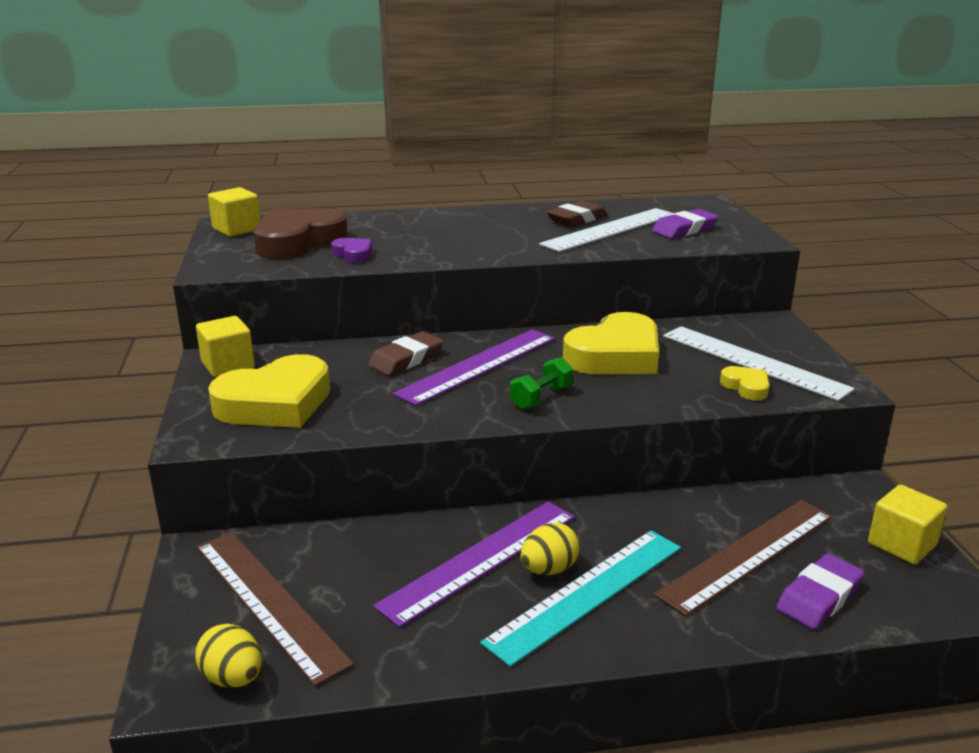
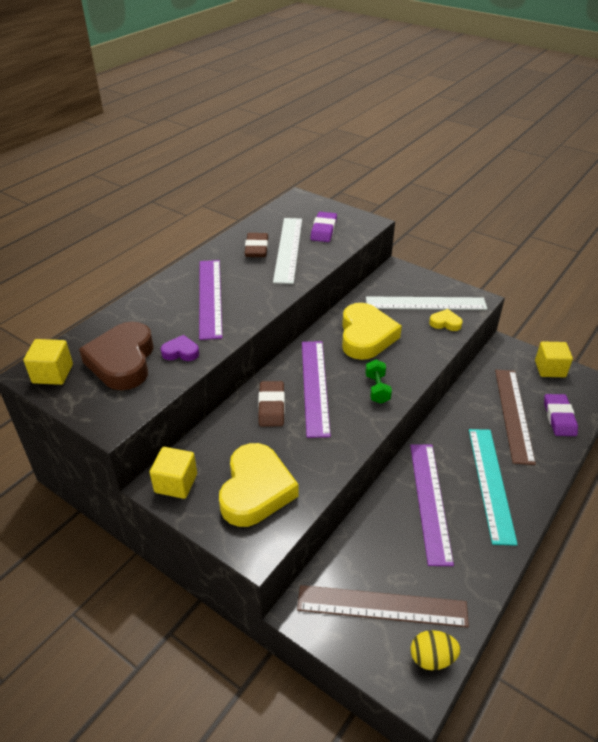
camera: 45 degrees left, 15 degrees up
(456, 233) = (210, 297): none -> purple ruler
(549, 569) = (461, 482): yellow egg -> none

